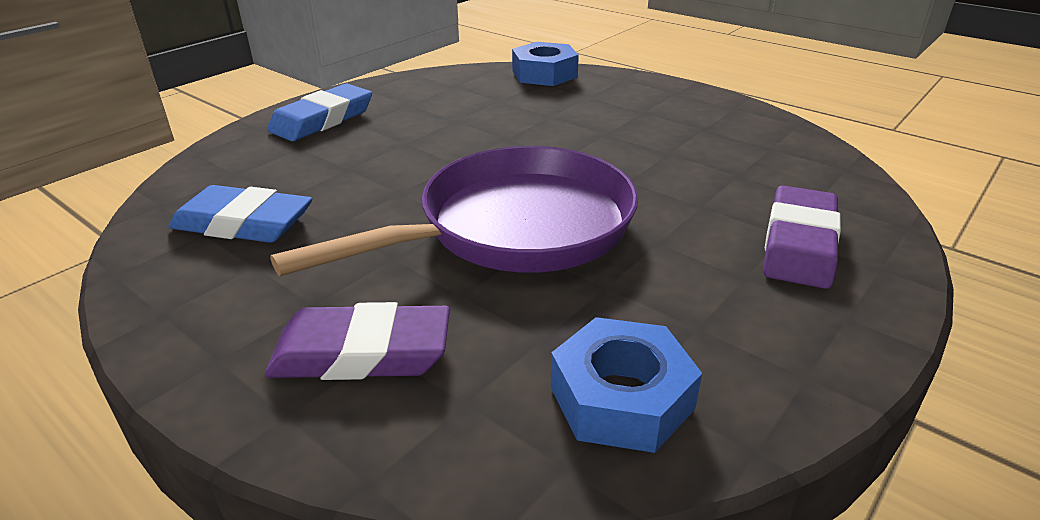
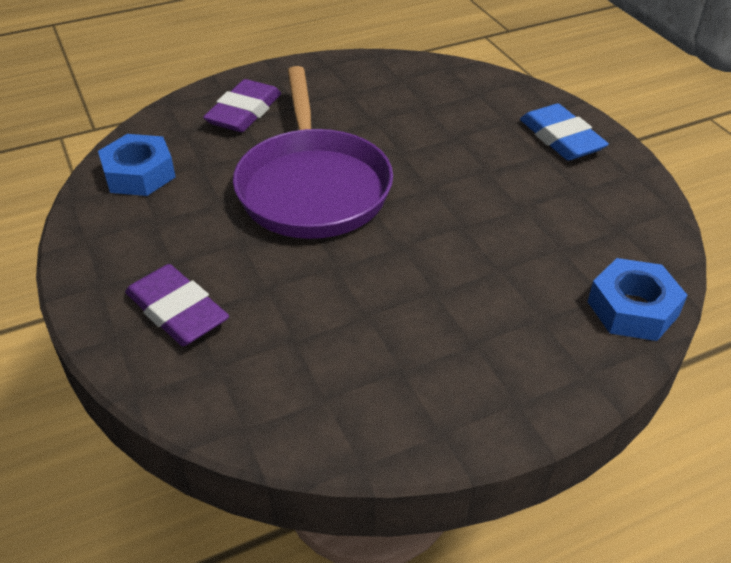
camera: 115 degrees right, 10 degrees up
(243, 223) = (402, 91): blue eraser -> none

